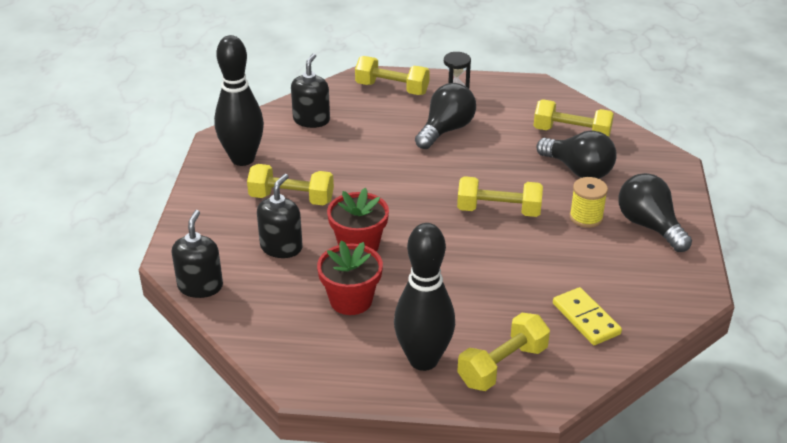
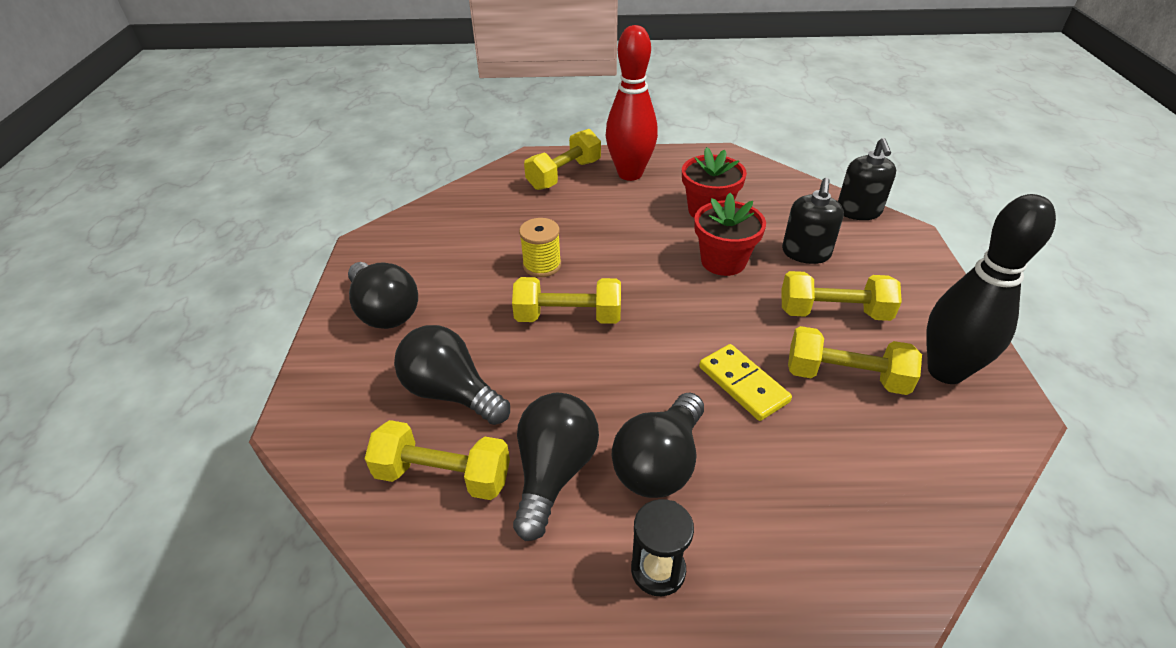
camera: 175 degrees right, 5 degrees up
(311, 120) = (899, 468): black soap dispenser -> none
(392, 89) = (794, 584): yellow dumbbell -> yellow dumbbell (845, 377)
(423, 360) = (630, 174): black bowling pin -> red bowling pin
(507, 130) = (554, 472): none -> black light bulb
(586, 217) = (459, 316): yellow spool -> yellow spool (542, 265)
(586, 319) = (486, 212): yellow domino -> yellow domino (743, 384)

